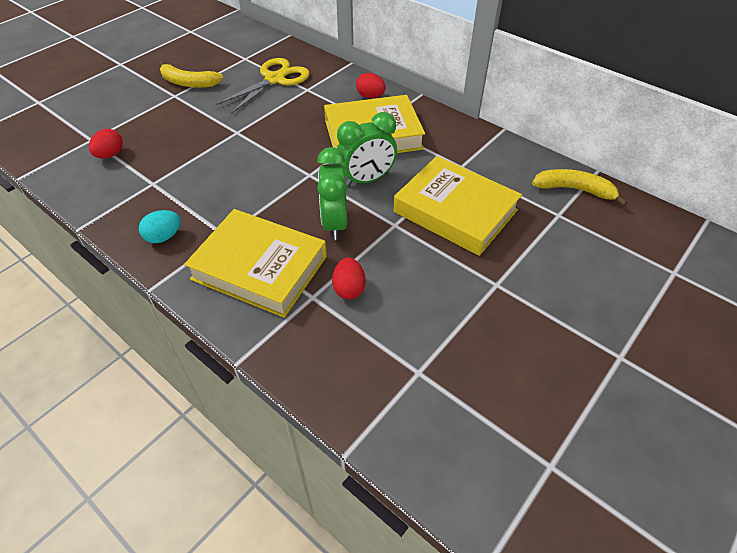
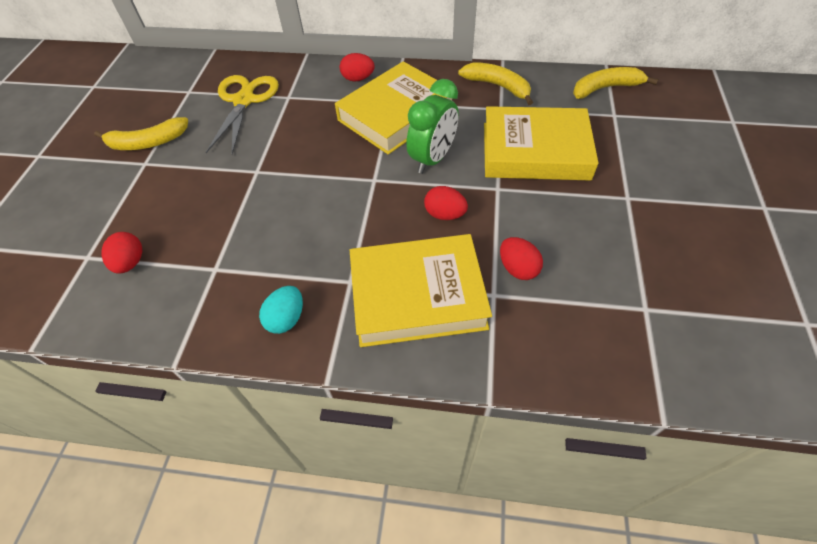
camera: 30 degrees left, 5 degrees up
(335, 223) = (445, 214): green clock -> red egg
(477, 148) = (497, 86): none -> yellow banana

